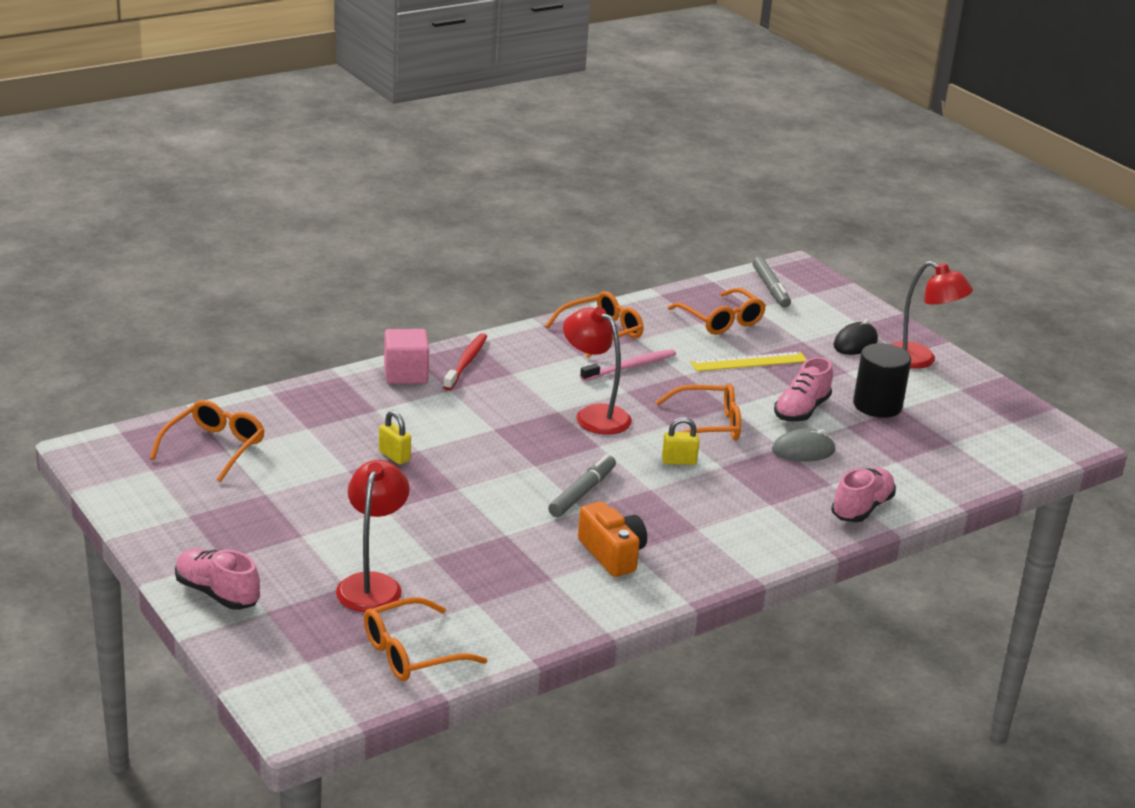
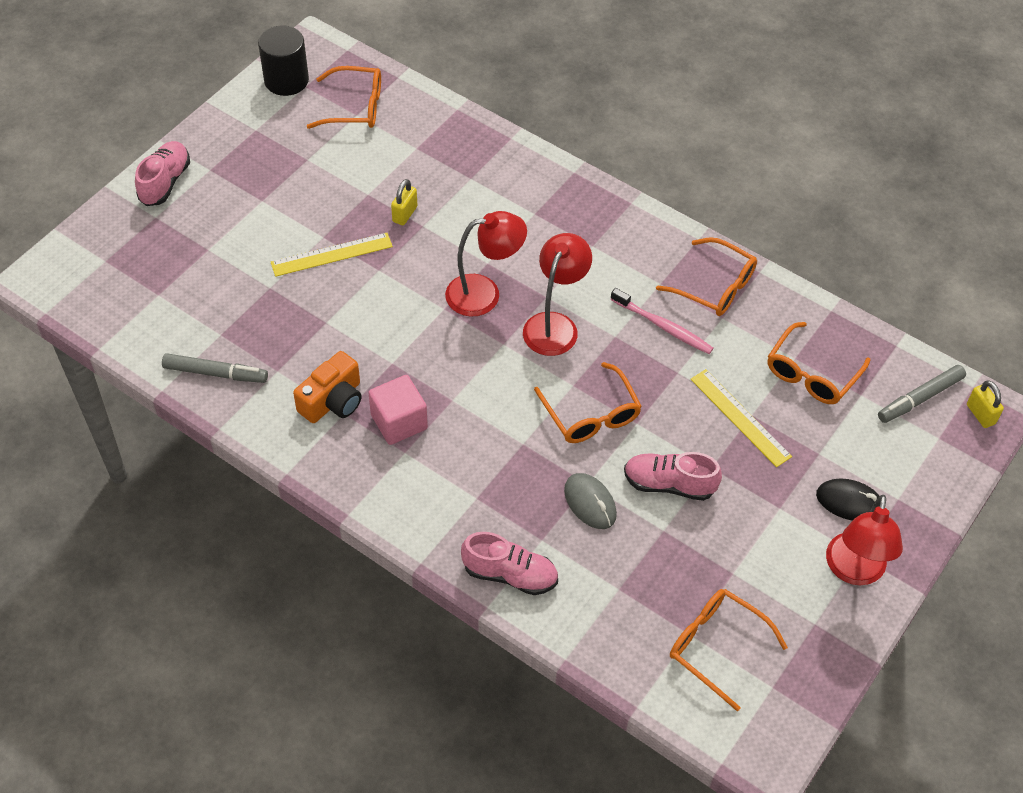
camera: 70 degrees right, 25 degrees up
(372, 584) = (216, 263): red lamp -> red lamp (484, 293)
(406, 374) = (541, 176): pink cube -> pink cube (399, 422)
(411, 653) = (139, 315): orange glasses -> orange glasses (716, 647)
(416, 510) = (332, 255): none -> yellow ruler
(466, 362) = (590, 208): red toothbrush -> none
(582, 493) = (418, 353): grey marker -> grey marker (215, 373)
(679, 461) = (511, 408): yellow padlock -> yellow padlock (980, 414)
(877, 405) = (724, 549): black cylinder -> black cylinder (286, 80)

